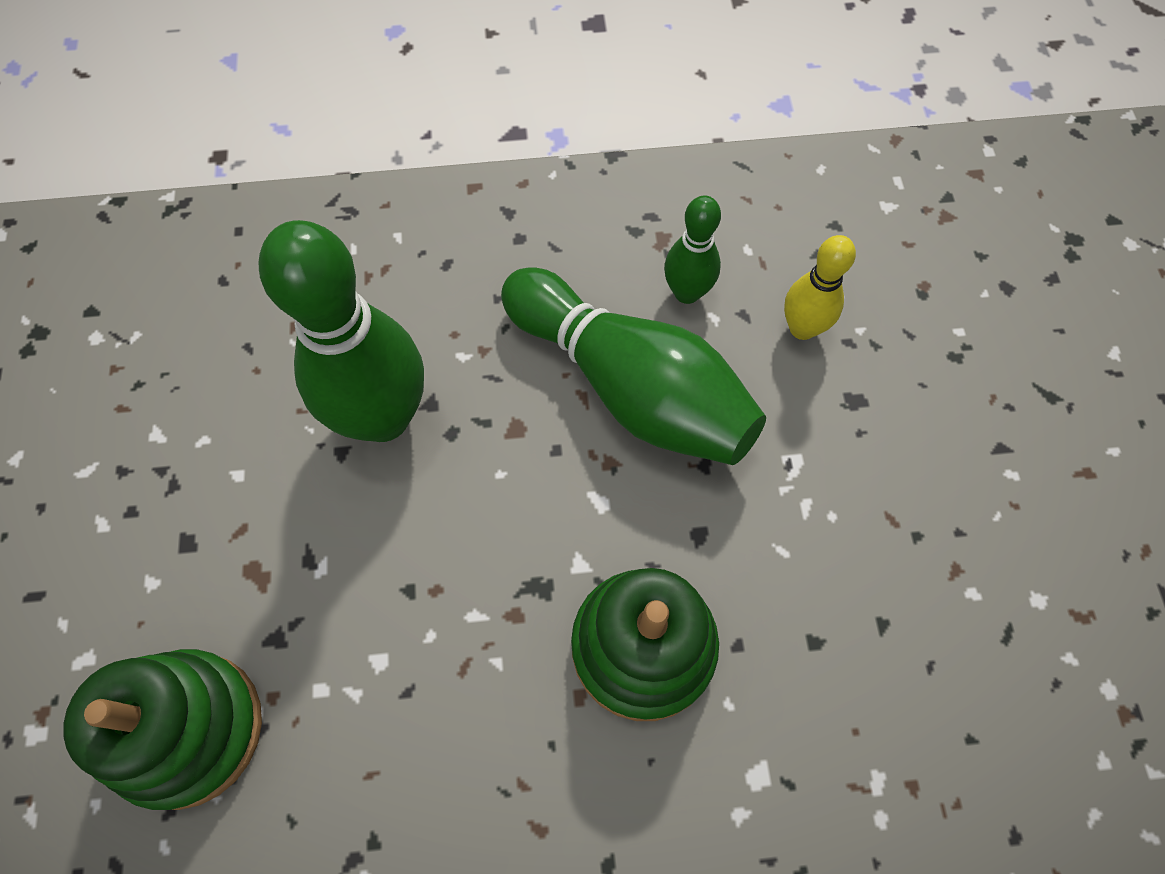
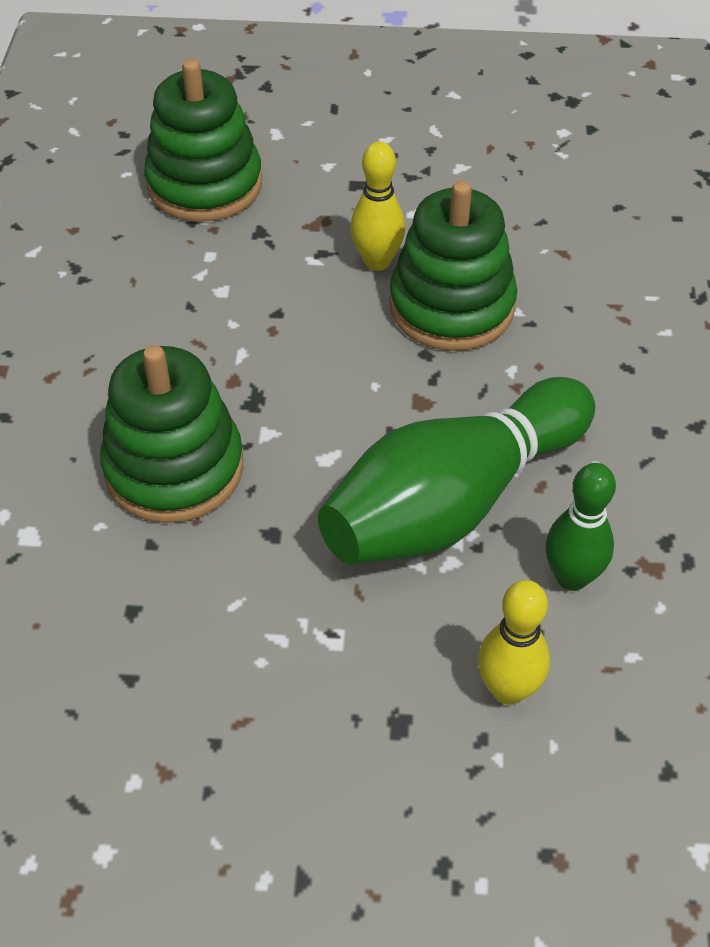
camera: 100 degrees right, 15 degrees down
(320, 499) = (377, 261): none -> yellow bowling pin
(383, 417) = (451, 306): green bowling pin -> green stacking toy

